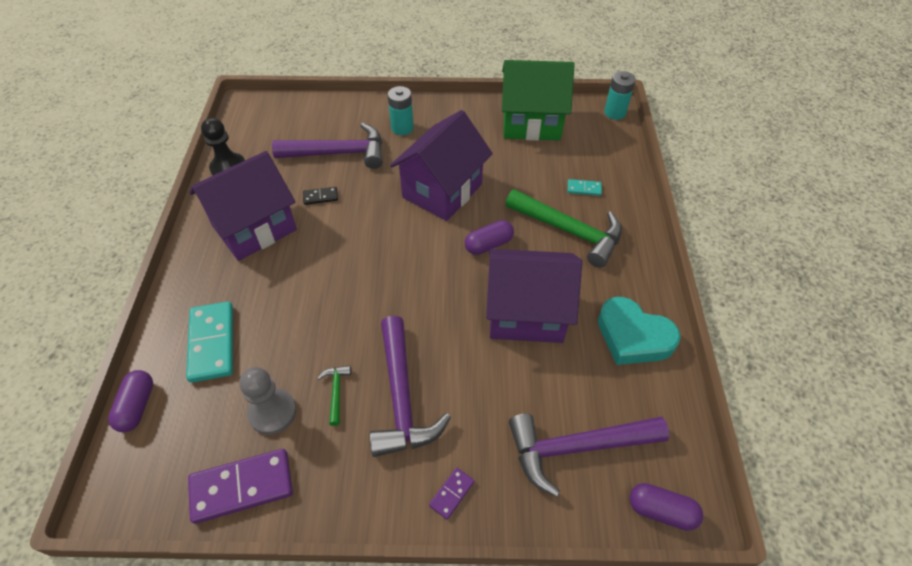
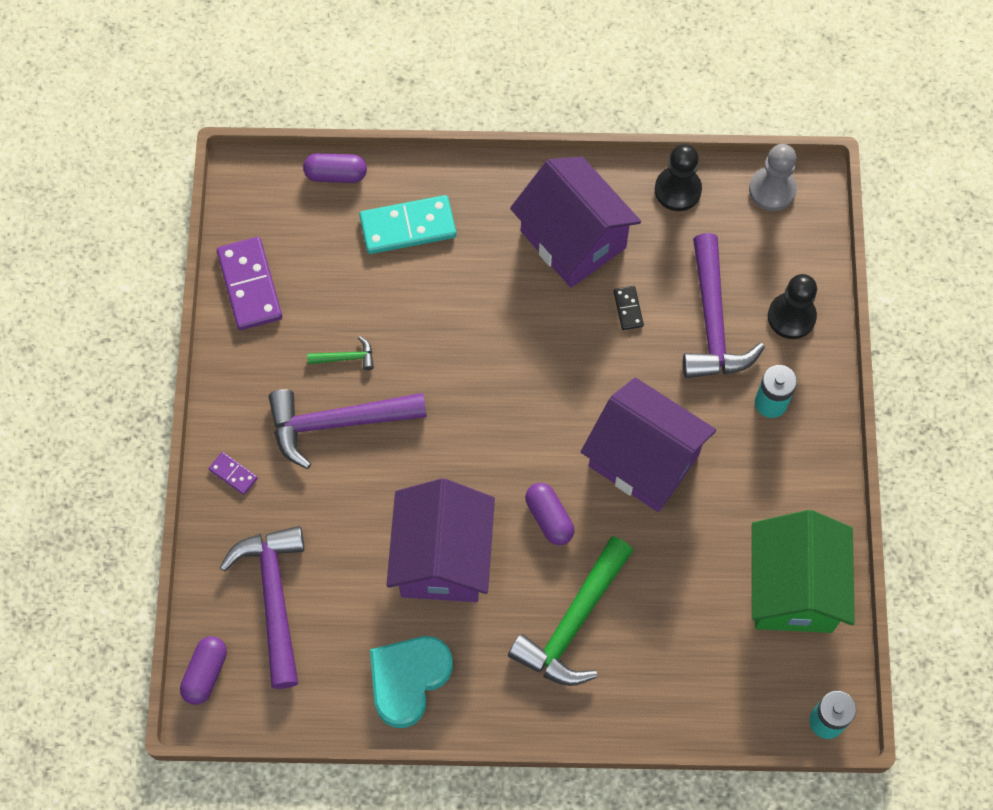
camera: 90 degrees right, 15 degrees up
(273, 412) = (325, 300): grey pawn -> grey pawn (772, 190)
(341, 116) = (791, 317): none -> black pawn
(584, 189) = (654, 651): turquoise domino -> none

